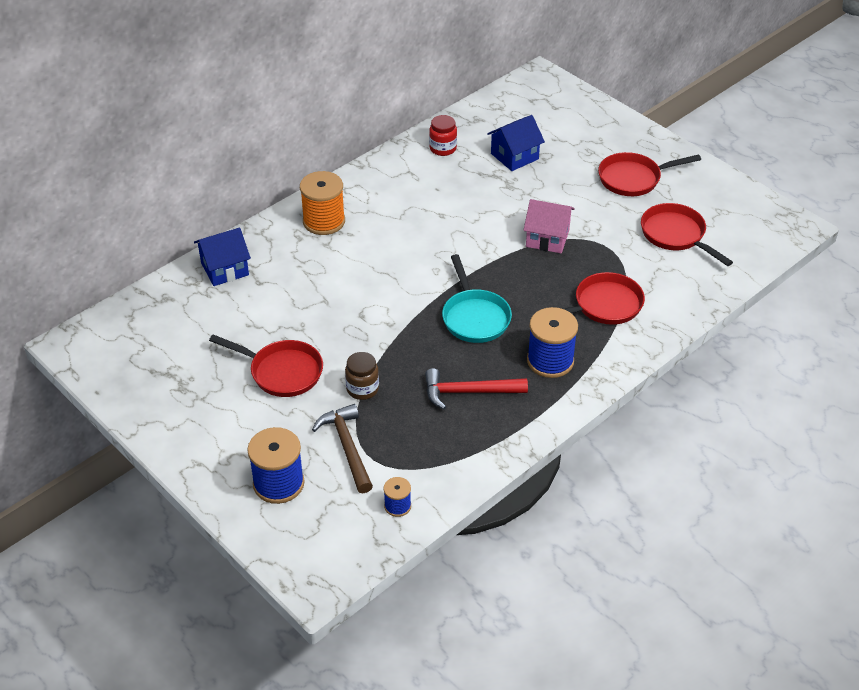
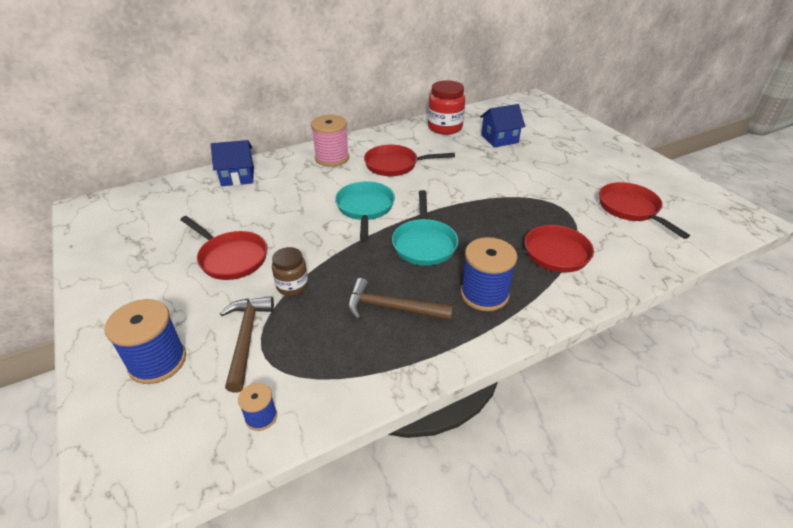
camera: 15 degrees right, 5 degrees down
(324, 221) = (332, 158): orange spool -> pink spool
(395, 285) = (365, 208): none -> turquoise pan
(443, 148) = (445, 128): red jar -> red jar, size x1.65
(468, 392) = (391, 308): red hammer -> brown hammer
(547, 238) = (510, 194): pink house -> none
(633, 179) = (596, 165): red pan -> red pan (395, 165)

